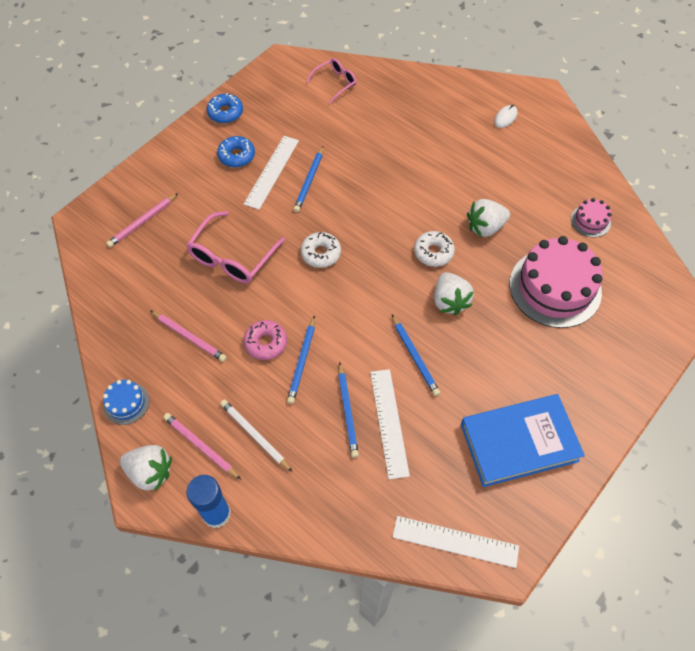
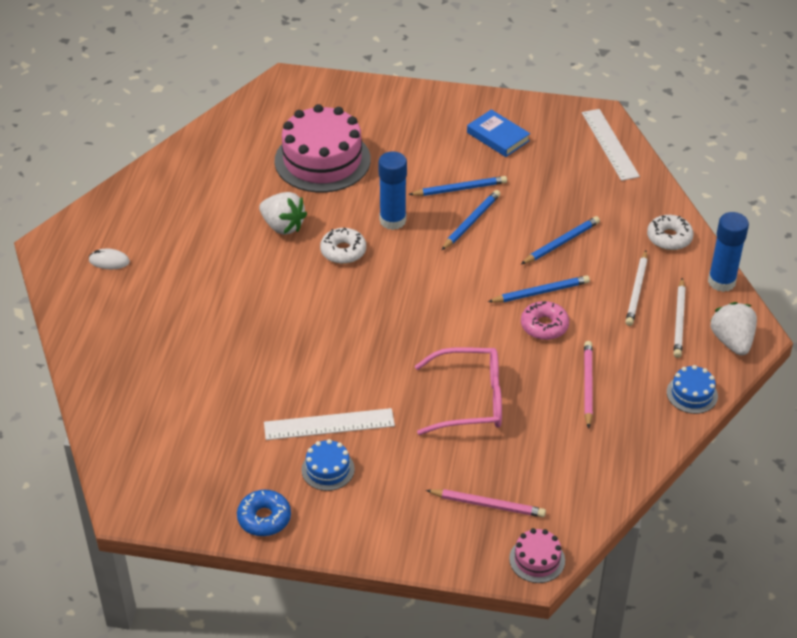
camera: 120 degrees left, 15 degrees down
(201, 446) = (679, 320): pink pencil -> white pencil
(236, 156) = (328, 469): blue donut -> blue cake
(309, 181) = (319, 385): blue pencil -> blue pencil (460, 189)
(321, 253) = (410, 332): white donut -> white donut (669, 238)
(335, 83) = (140, 432): pink glasses -> none
(389, 422) = (548, 214): white ruler -> none
(449, 301) = (392, 220): white strawberry -> blue glue stick
(519, 443) = (498, 137): blue book -> blue book, size x0.57
(590, 221) = (221, 160): pink cake -> pink cake (537, 559)

